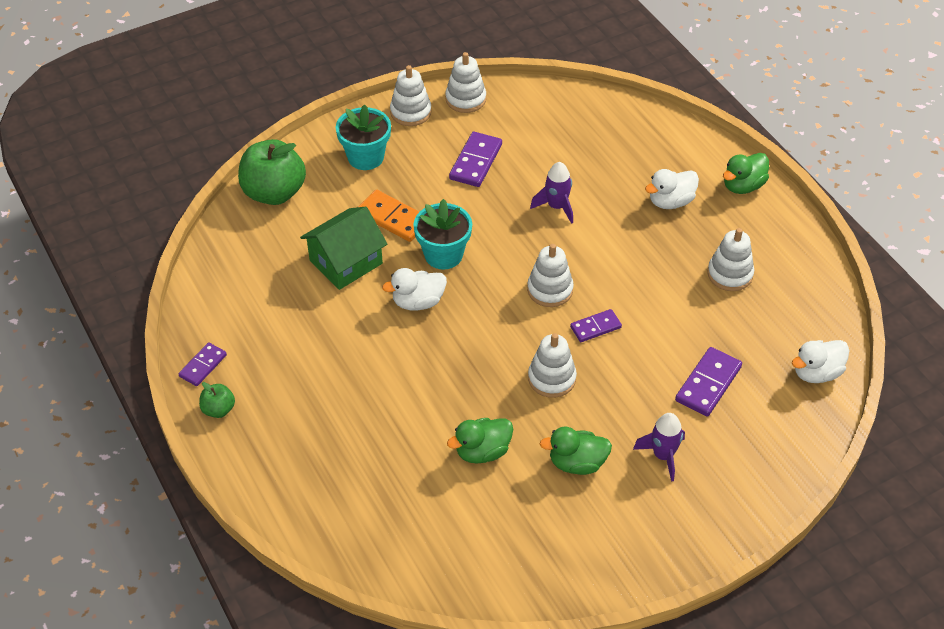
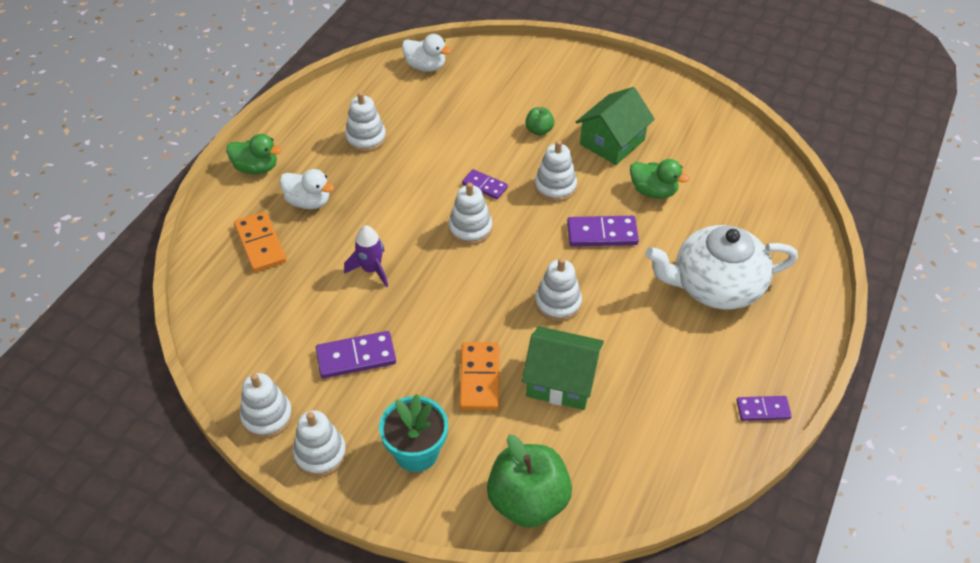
camera: 125 degrees left, 0 degrees up
(218, 409) = (787, 367): green apple -> green apple (539, 130)
(337, 421) = (715, 285): none -> white teapot
(418, 302) = (558, 303): white duck -> white stacking toy
(443, 255) = (492, 316): turquoise flower pot -> none
(577, 463) = (612, 142): green duck -> green house
(642, 155) = (260, 244): none -> orange domino
(663, 455) = (564, 106): purple rocket -> none
(708, 384) = (483, 110): purple domino -> purple domino (602, 233)

